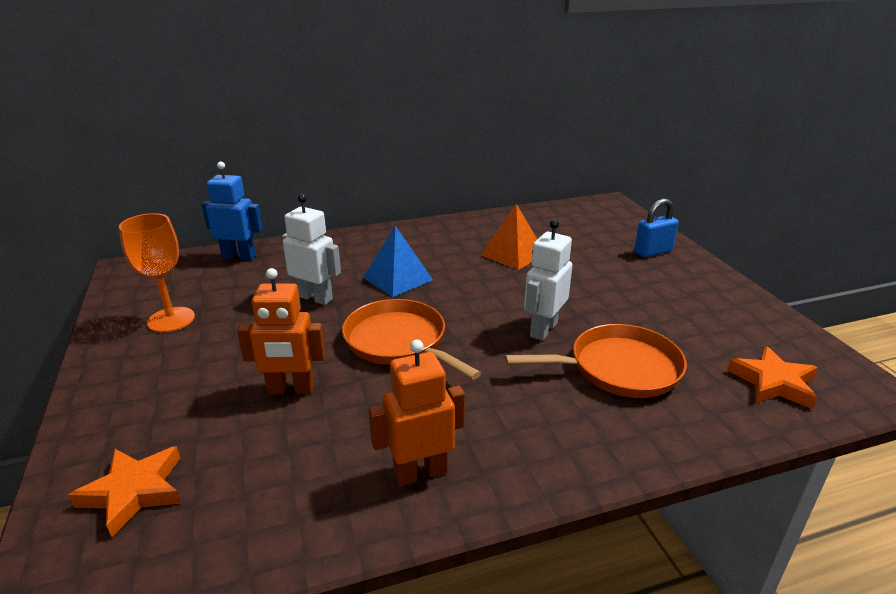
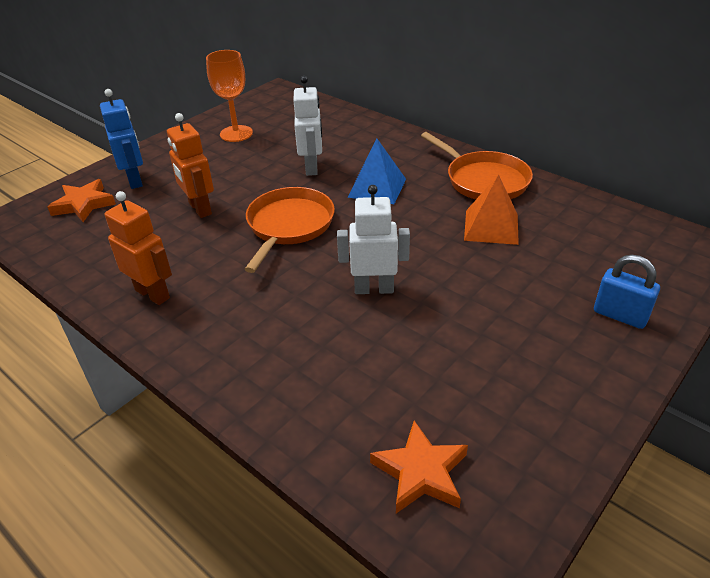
camera: 60 degrees right, 10 degrees up
(239, 257) = (333, 115): blue robot -> blue robot (135, 180)
(619, 368) = (352, 352): orange pan -> orange pan (484, 180)

